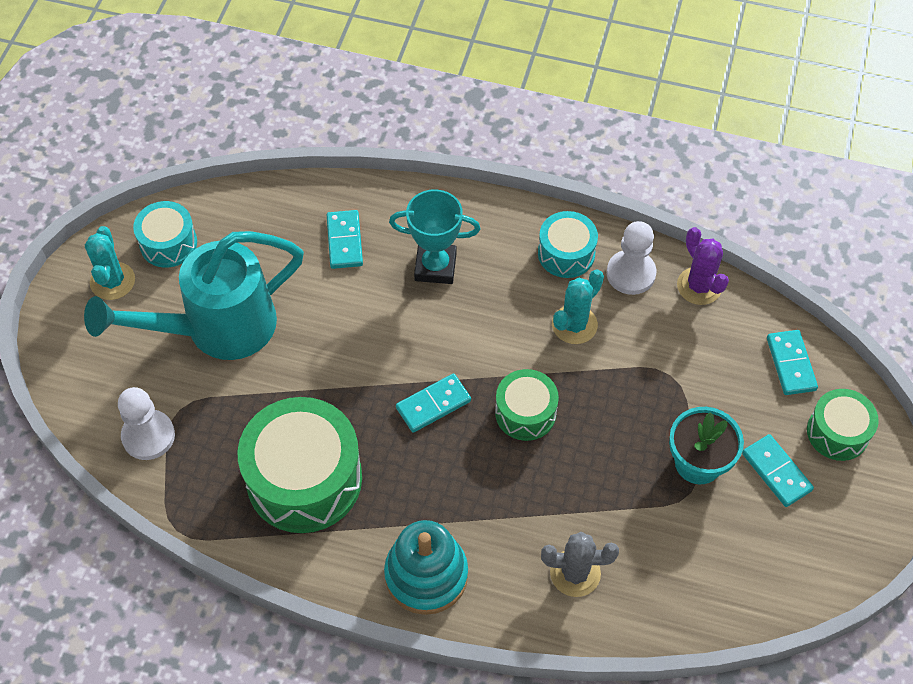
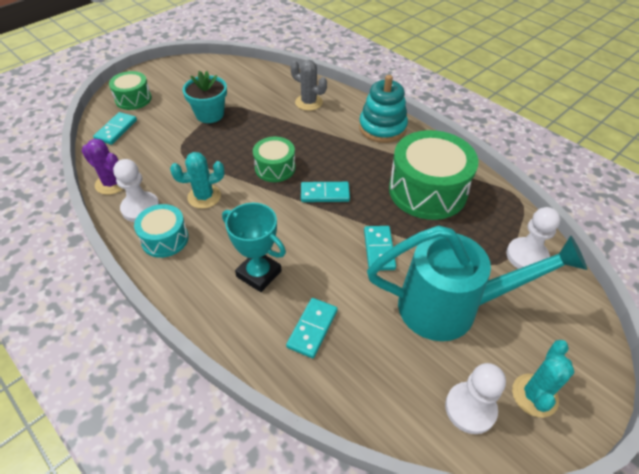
camera: 150 degrees left, 10 degrees down
(168, 243) = (470, 408): turquoise drum -> white pawn
(699, 286) = (112, 183): purple cactus -> purple cactus turned 60 degrees counterclockwise
(776, 472) = (179, 98): turquoise domino -> turquoise domino (379, 249)

